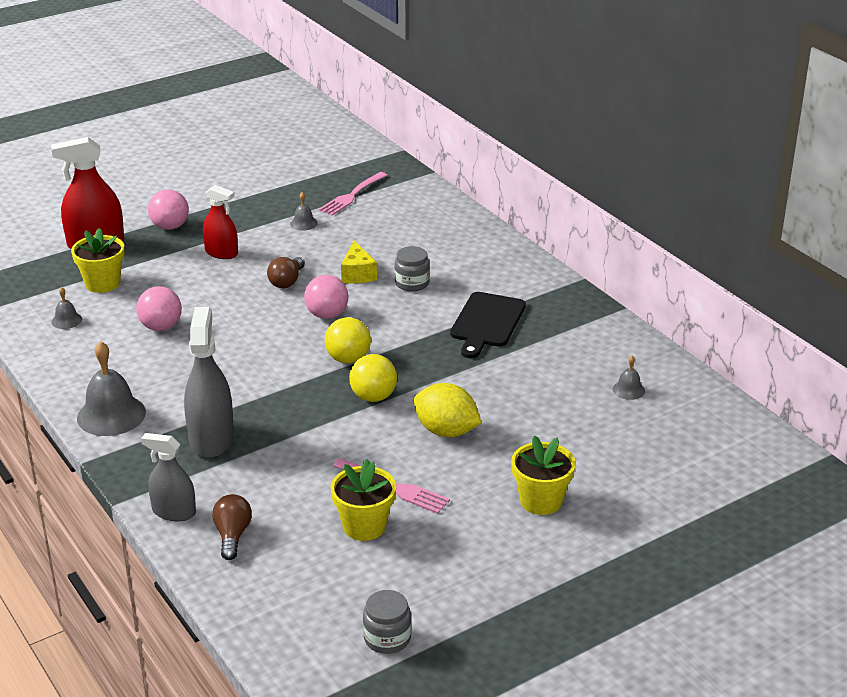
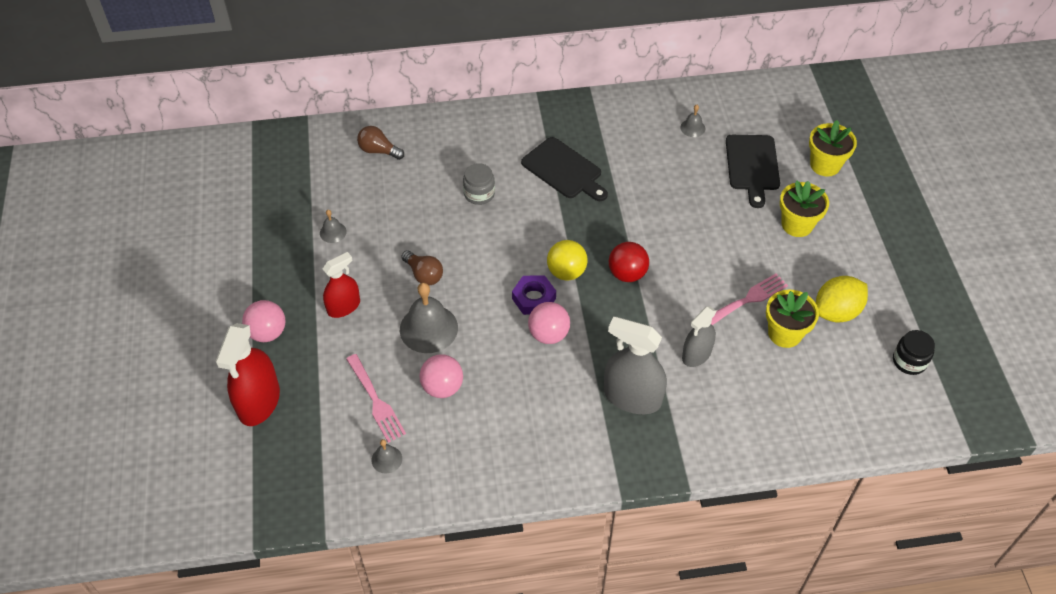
camera: 65 degrees left, 20 degrees up
(102, 283) = (338, 414): yellow flower pot -> yellow flower pot (825, 165)
(111, 415) = (562, 460): grey bell -> grey bell (428, 328)
(174, 512) = (718, 450): grey spray bottle -> grey spray bottle (696, 354)
(232, 535) = (763, 419): brown light bulb -> brown light bulb (379, 151)
(300, 348) = (534, 298): none -> purple nut
(327, 315) = (493, 264): pink ball -> pink ball (548, 334)
(352, 195) = (307, 183): pink fork -> pink fork (375, 400)
(358, 274) = (442, 223): yellow cheese -> none
(373, 397) = (627, 274): yellow ball -> red ball
(387, 638) = (909, 361): grey jar -> black jar
(446, 431) = (693, 246): yellow lemon -> yellow lemon (836, 311)
(607, 446) = (752, 166): none -> black cutting board

